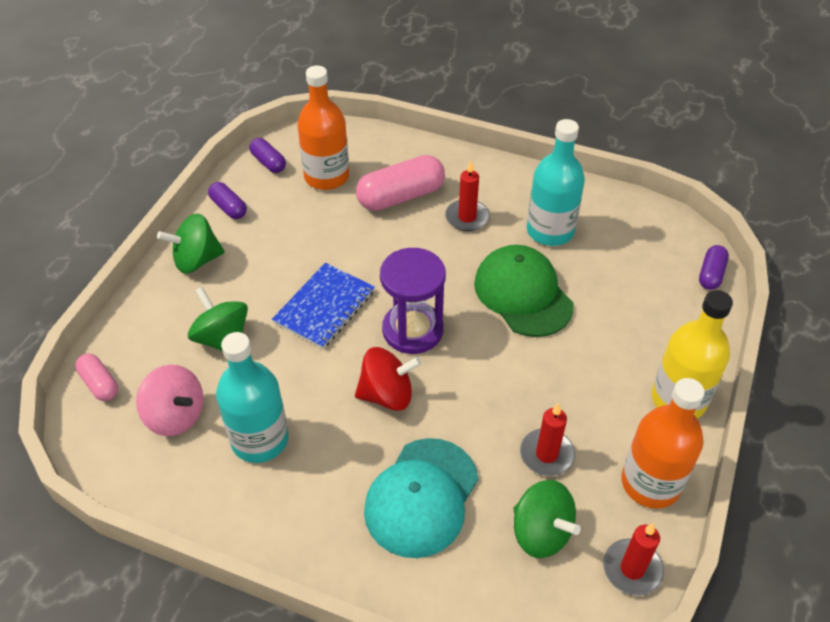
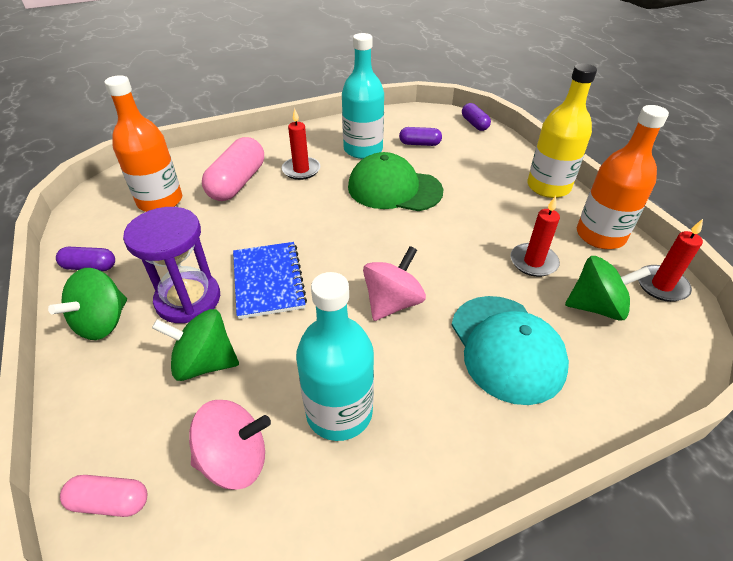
camera: 45 degrees left, 5 degrees down
(268, 162) = (93, 218): purple capsule -> purple capsule (419, 144)
(387, 394) = (392, 303): red spinning top -> pink spinning top
(412, 330) = (354, 252): purple hourglass -> purple hourglass (188, 299)

